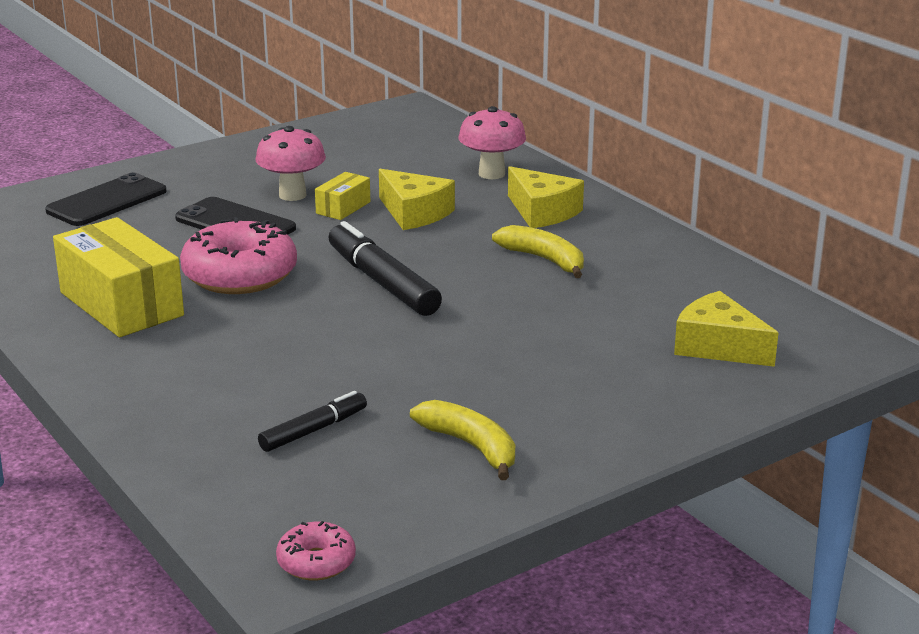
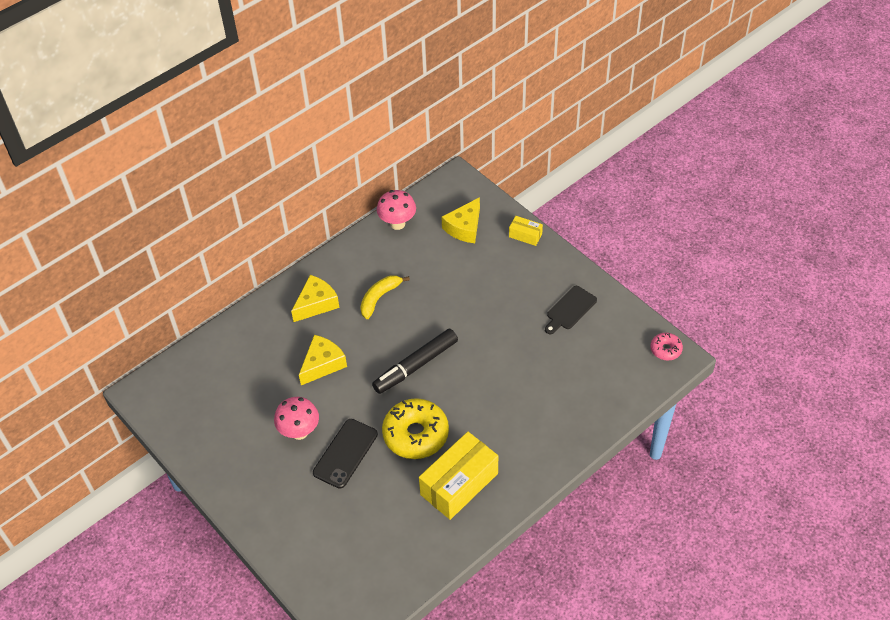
camera: 95 degrees left, 25 degrees up
(107, 201) = (316, 536): black phone -> none
(240, 275) = (416, 434): pink donut -> yellow donut
(314, 430) = (570, 369): black marker -> none
(343, 208) = (317, 401): yellow box -> yellow box (525, 235)
(471, 446) = (570, 309): yellow banana -> black cutting board
(491, 174) = (260, 333): pink mushroom -> pink mushroom (397, 224)

